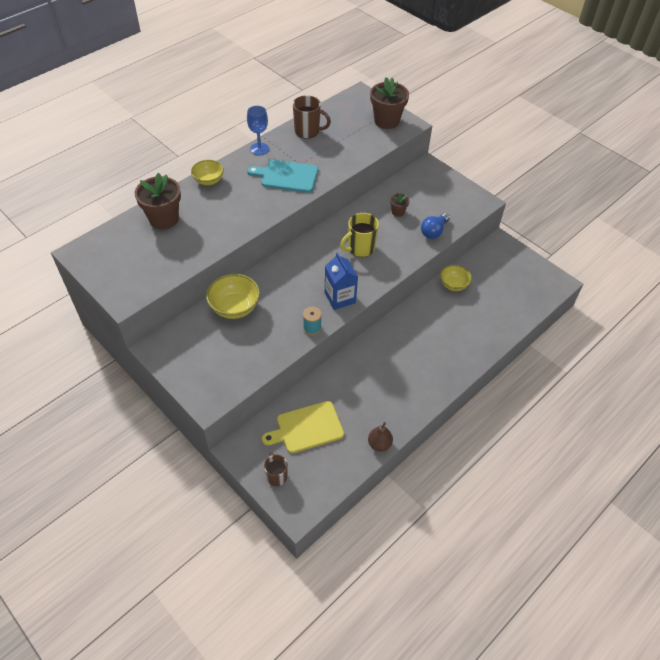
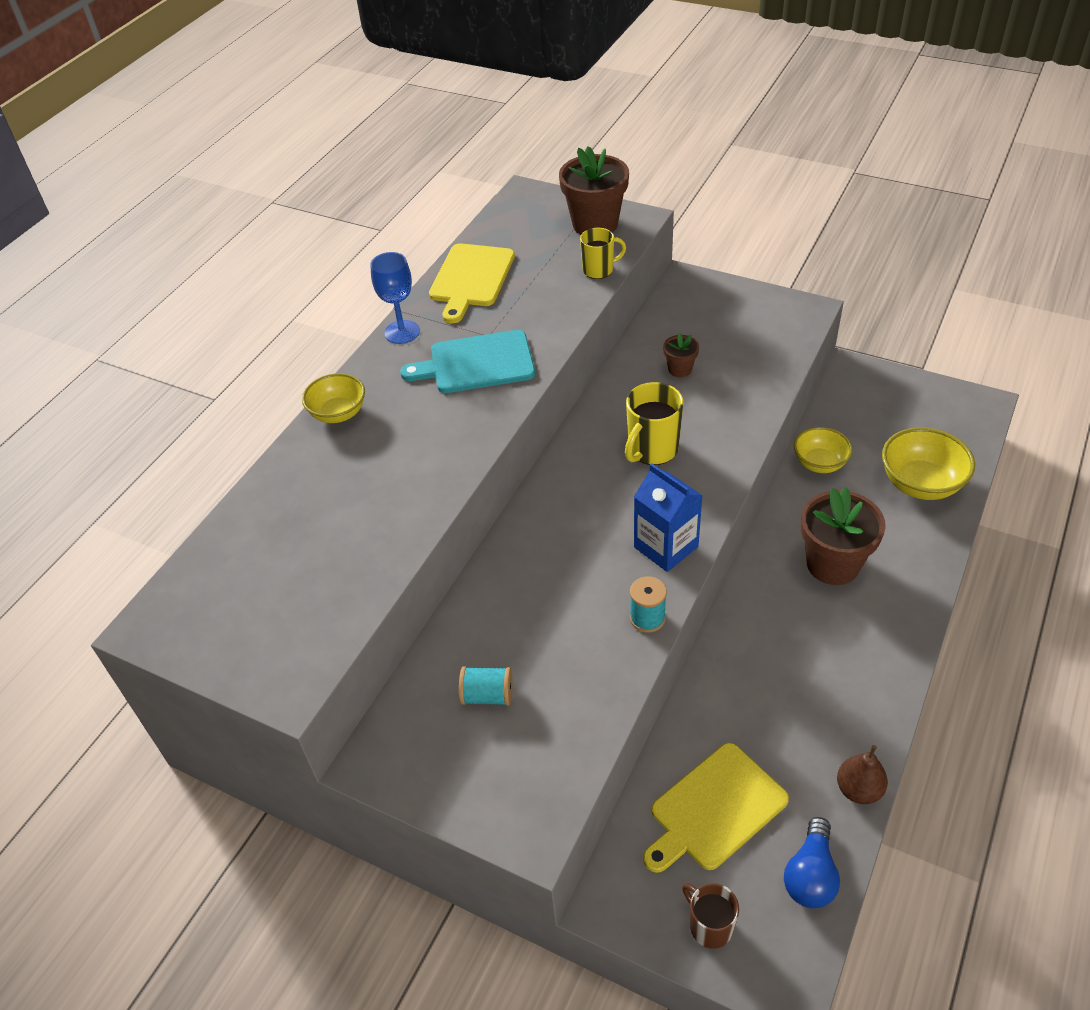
camera: 15 degrees left, 5 degrees down
(164, 219) = (289, 508): brown flower pot -> brown flower pot (833, 564)
(219, 337) = (487, 695): none -> turquoise spool
(235, 307) = (487, 630): yellow bowl -> yellow bowl (920, 484)
(308, 131) = (471, 278): brown mug -> yellow cutting board
(374, 146) = (599, 270): none -> yellow mug
(434, 231) = (758, 382): blue light bulb -> blue light bulb (810, 875)

